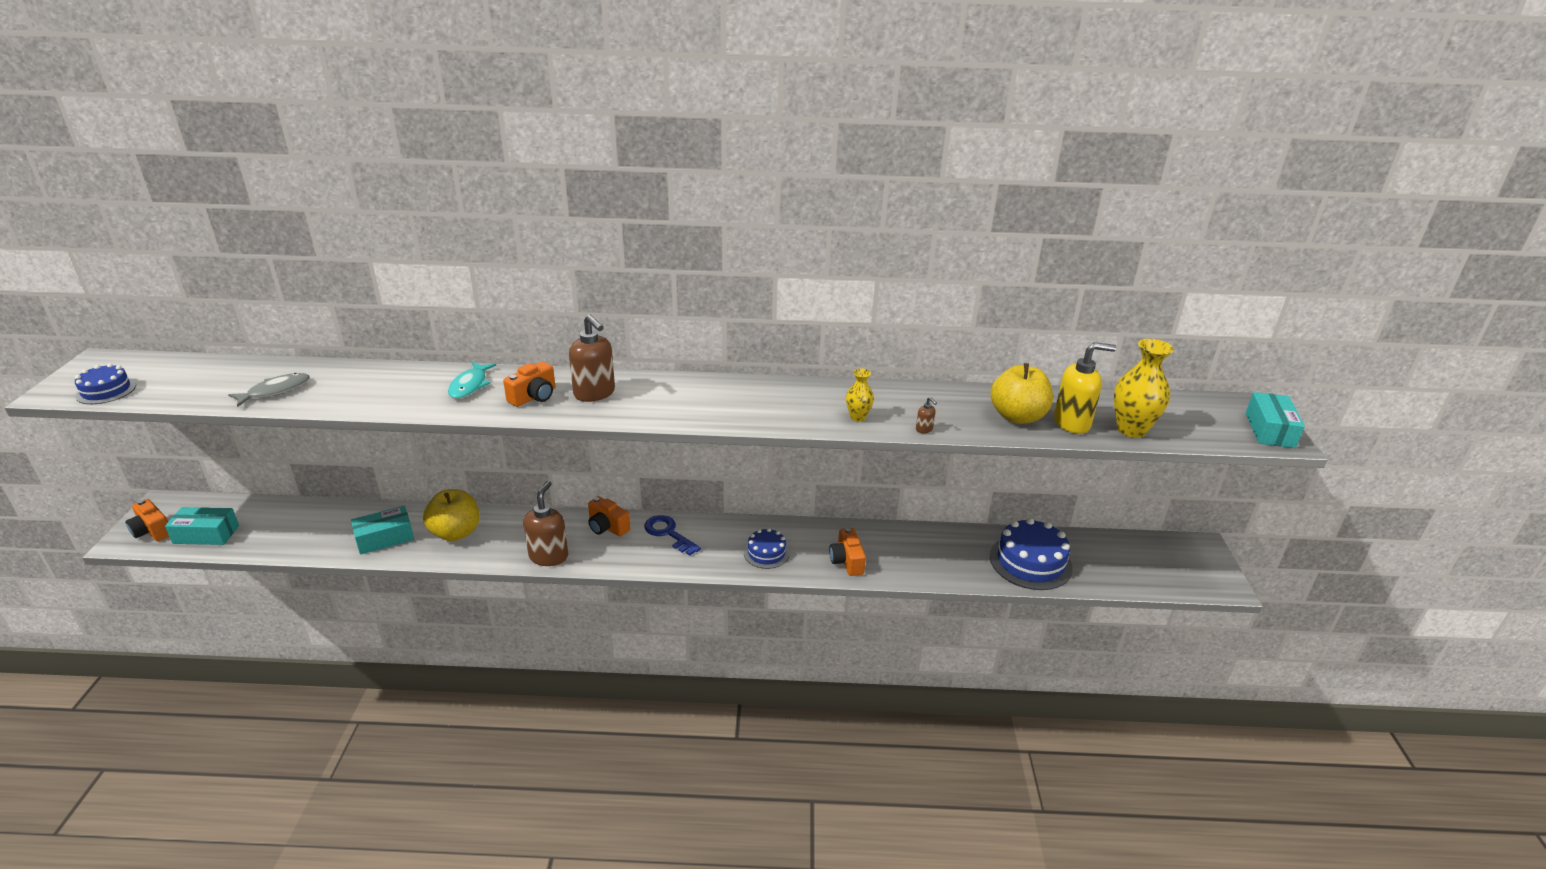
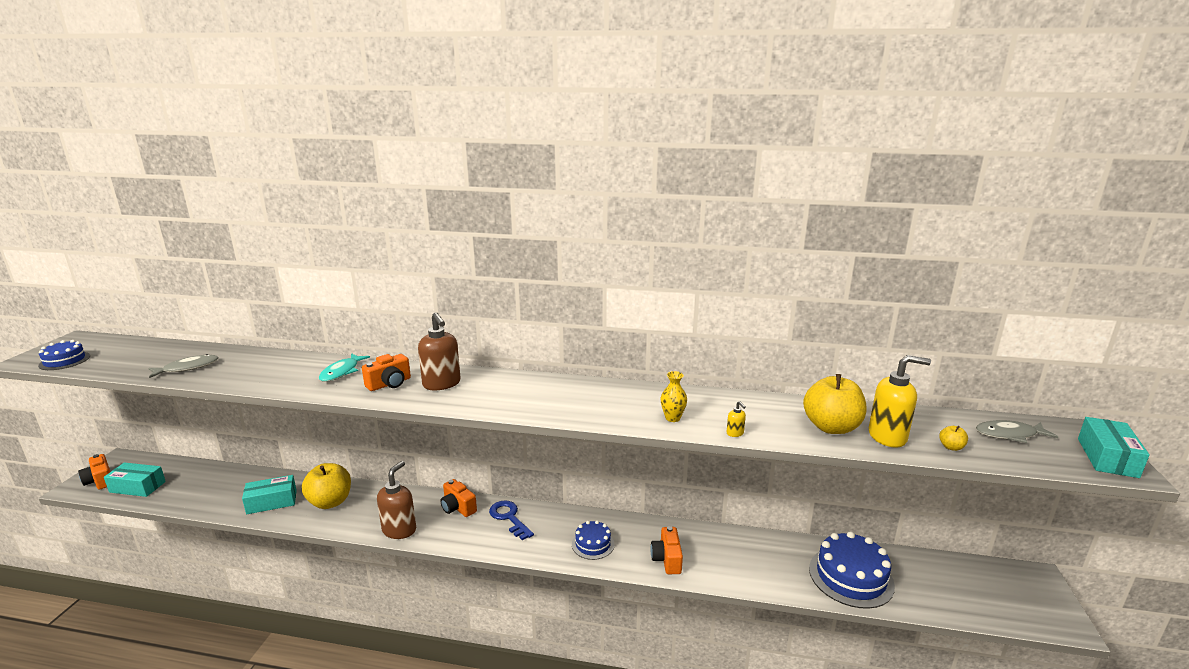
camera: 10 degrees right, 10 degrees down
(924, 429) = (735, 433): brown soap dispenser -> yellow soap dispenser
(1131, 430) = (951, 447): yellow vase -> yellow apple
(1184, 413) = (1009, 434): none -> grey fish

